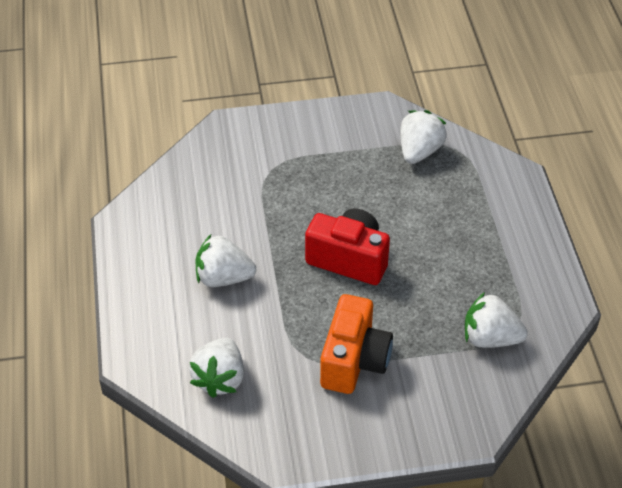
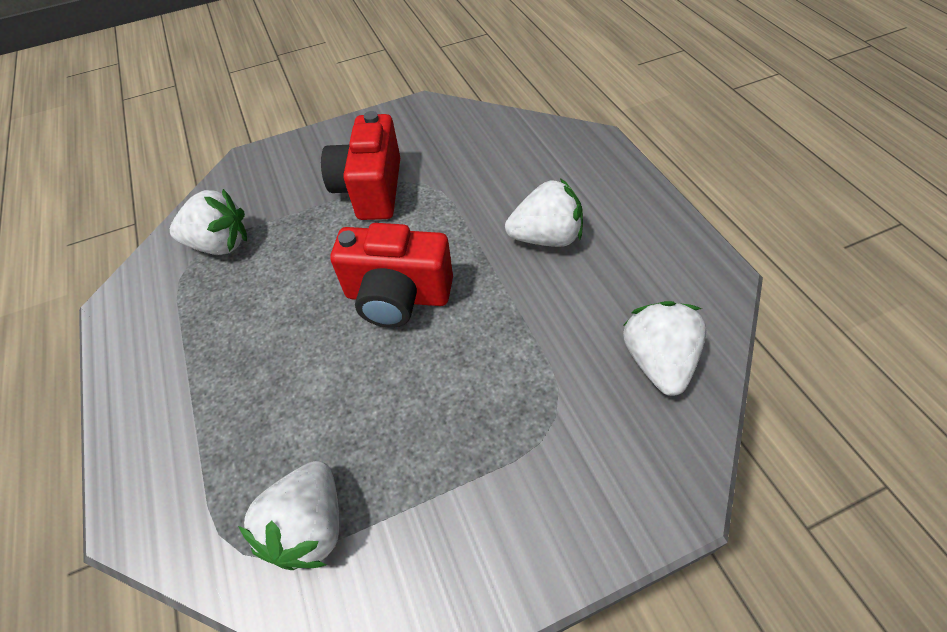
camera: 170 degrees right, 5 degrees up
(220, 378) = (501, 146): white strawberry -> white strawberry (657, 361)
(354, 360) = (371, 189): orange camera -> red camera

